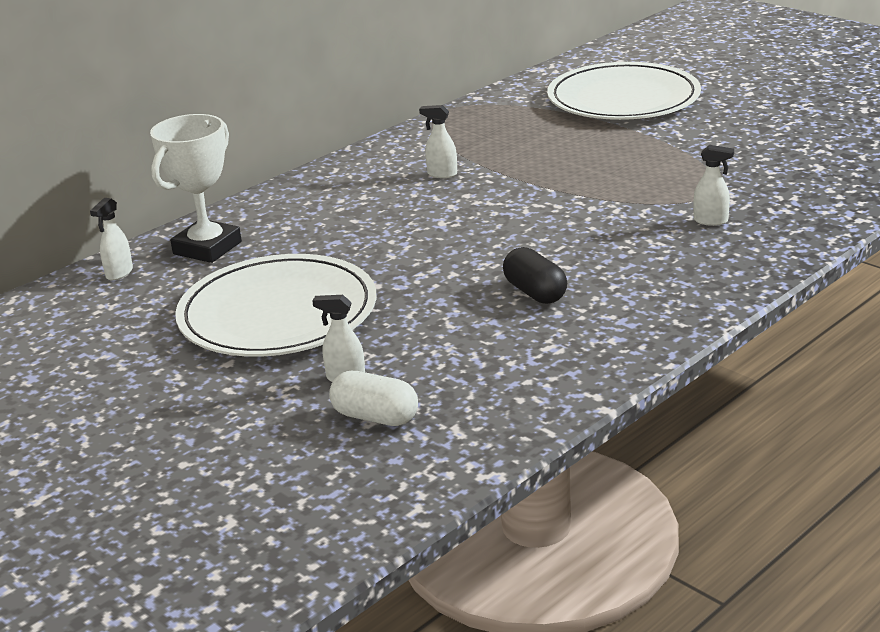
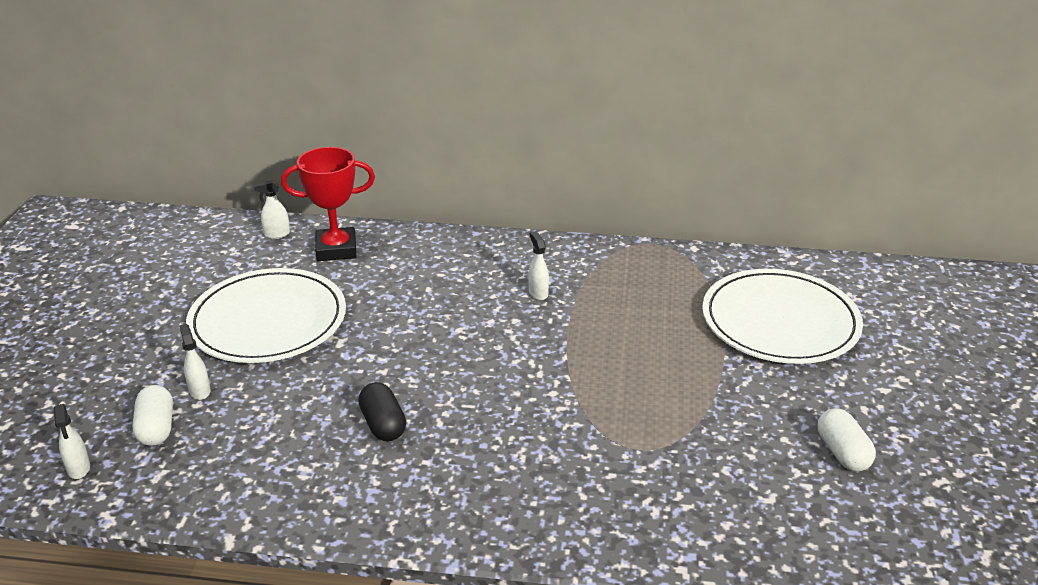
camera: 50 degrees right, 5 degrees up
(207, 248) = (336, 249): white trophy -> red trophy
(535, 292) = (383, 424): black capsule -> black capsule turned 45 degrees counterclockwise
(711, 221) = (589, 471): white spray bottle -> white spray bottle (79, 469)
(800, 128) = (842, 452): none -> white capsule

